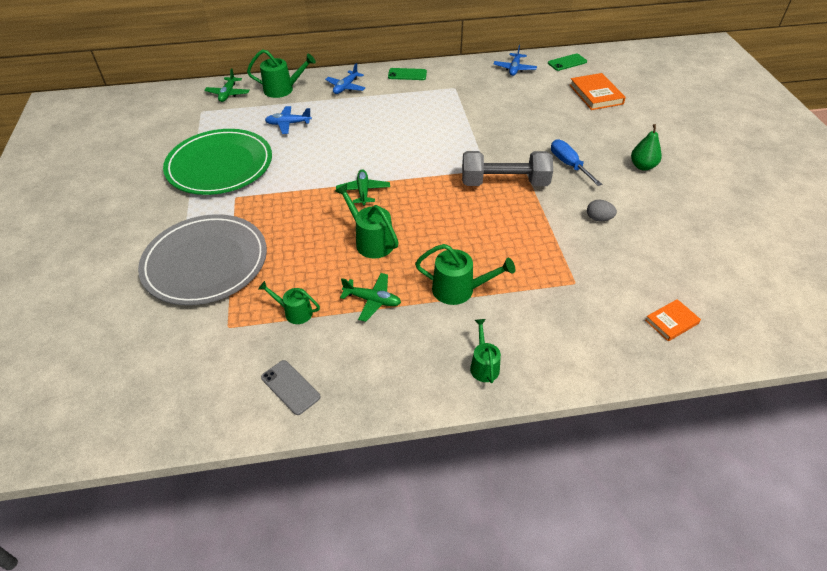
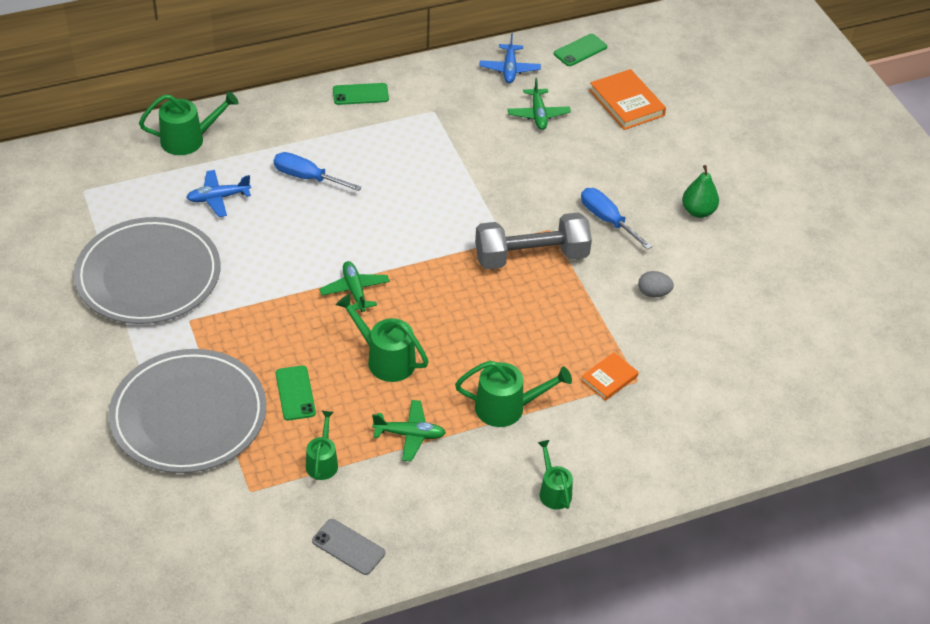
camera: 15 degrees left, 0 degrees up
(220, 165) = (148, 275): green plate -> grey plate
(228, 94) = (110, 156): green plane -> green plane (538, 114)
(292, 257) = (295, 393): none -> green phone
(294, 312) = (322, 462): green watering can -> green watering can turned 90 degrees clockwise
(346, 87) = (279, 126): blue plane -> none
(354, 118) = (307, 177): none -> blue screwdriver
(671, 322) = (747, 412): orange book -> orange book (609, 378)

